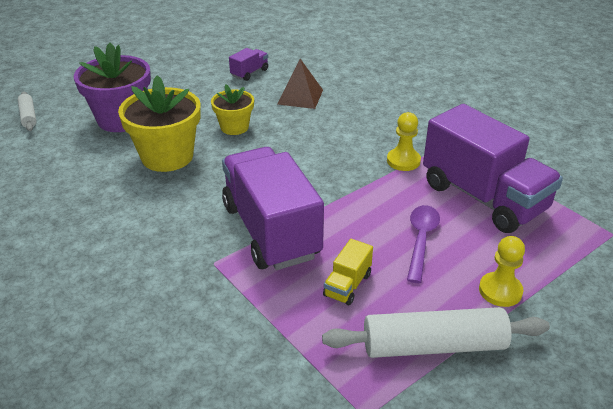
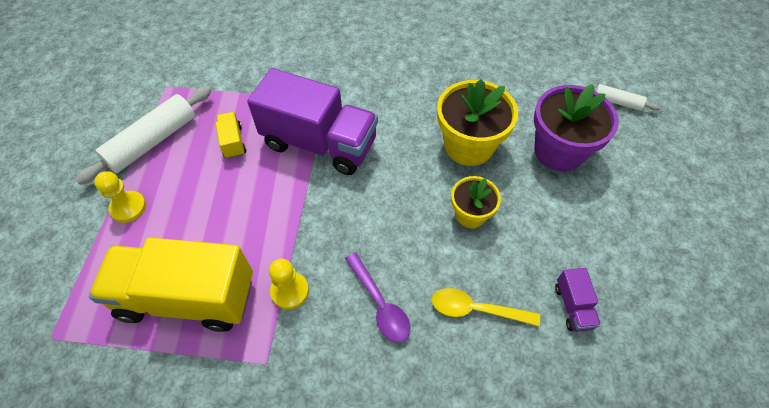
camera: 135 degrees right, 20 degrees up
(300, 97) = (476, 309): brown pyramid -> yellow spoon
(421, 240) = (210, 211): purple spoon -> purple spoon (380, 304)
(483, 197) = (187, 297): purple truck -> yellow truck

